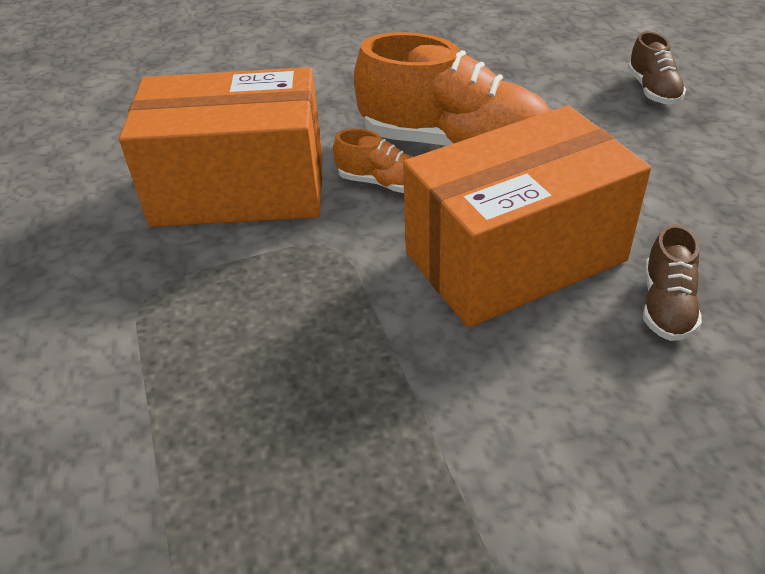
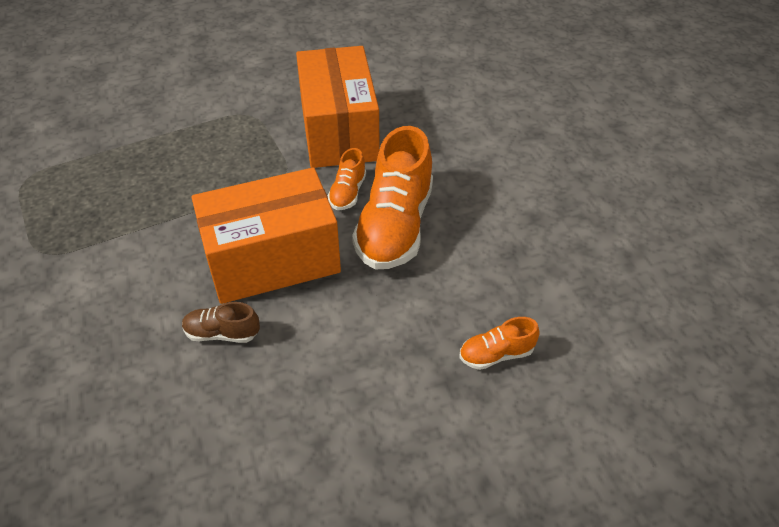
camera: 80 degrees right, 5 degrees up
(514, 256) = (272, 259): orange box -> orange box turned 75 degrees counterclockwise
(653, 90) = (496, 354): brown shoe -> orange shoe

